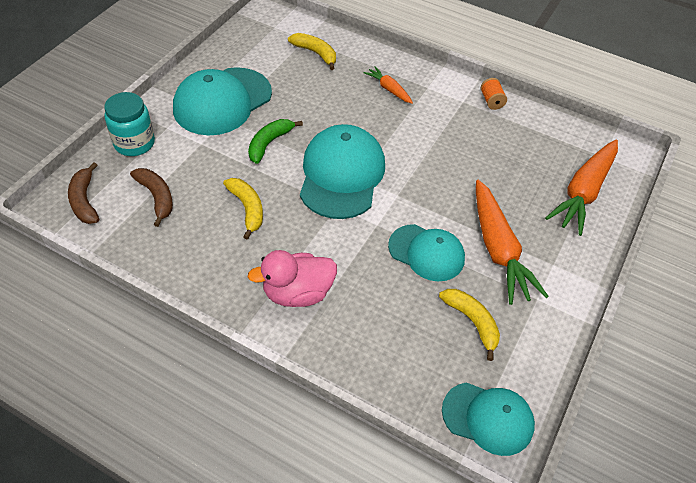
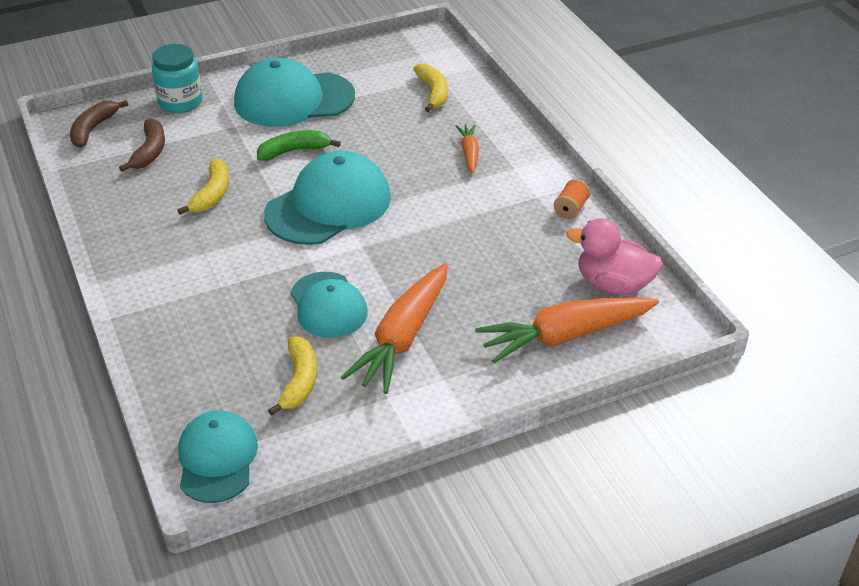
camera: 40 degrees right, 10 degrees down
(297, 293) = (175, 278): pink duck -> pink duck (613, 284)
(488, 418) = (217, 459): turquoise cap -> turquoise cap turned 150 degrees counterclockwise

